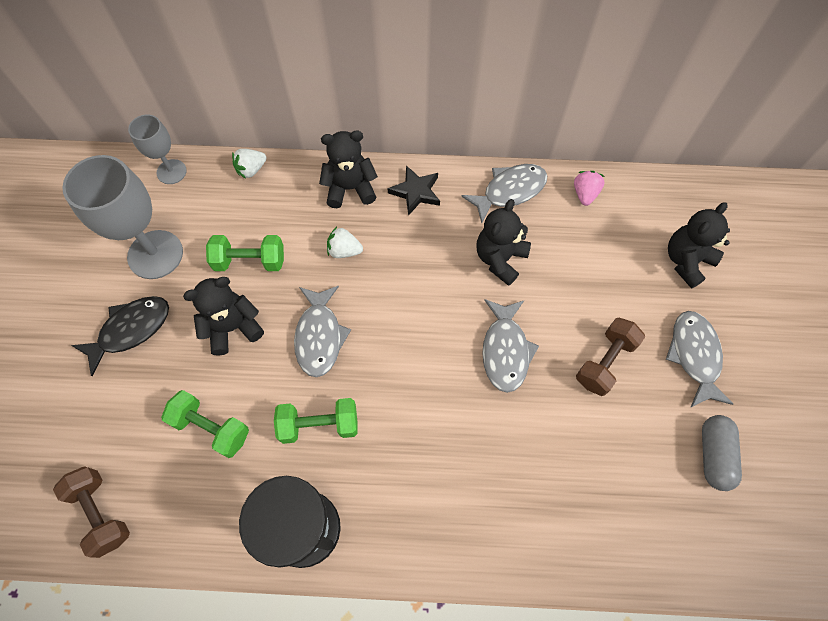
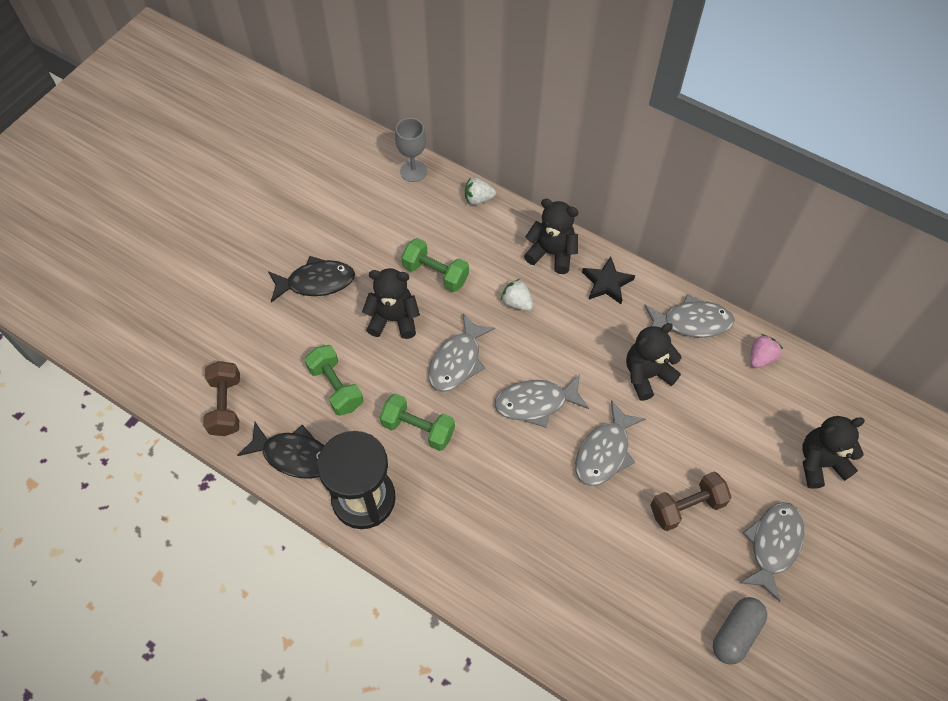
camera: 30 degrees right, 5 degrees down
(155, 254) = (365, 232): grey goblet -> none
(205, 525) = (294, 455): none -> black fish
(417, 338) = (536, 403): none -> grey fish

